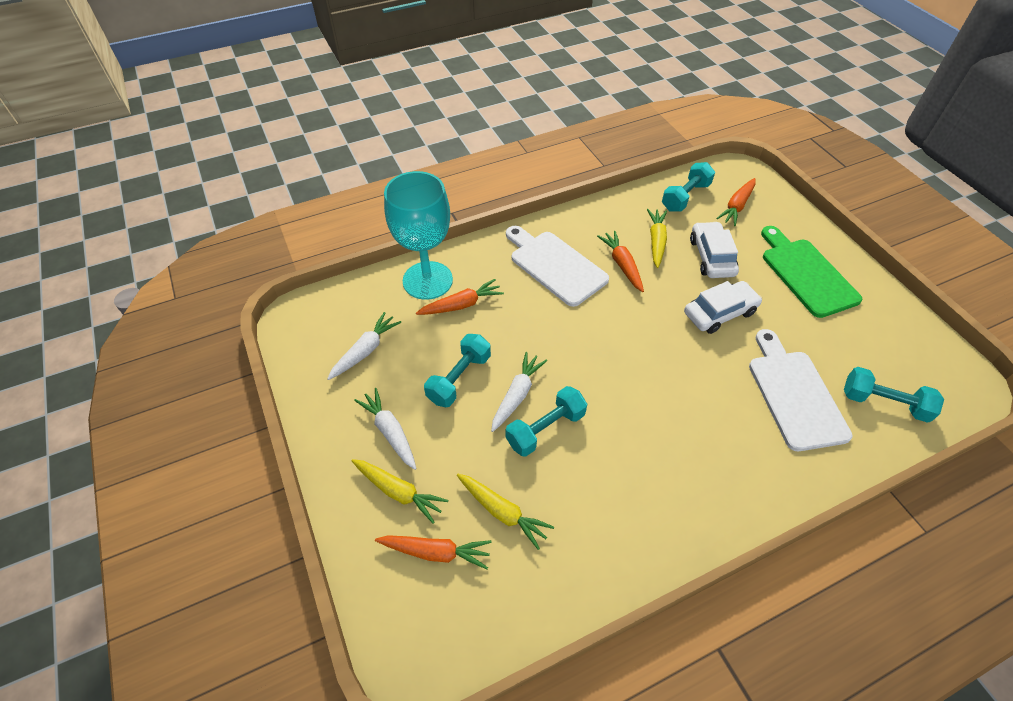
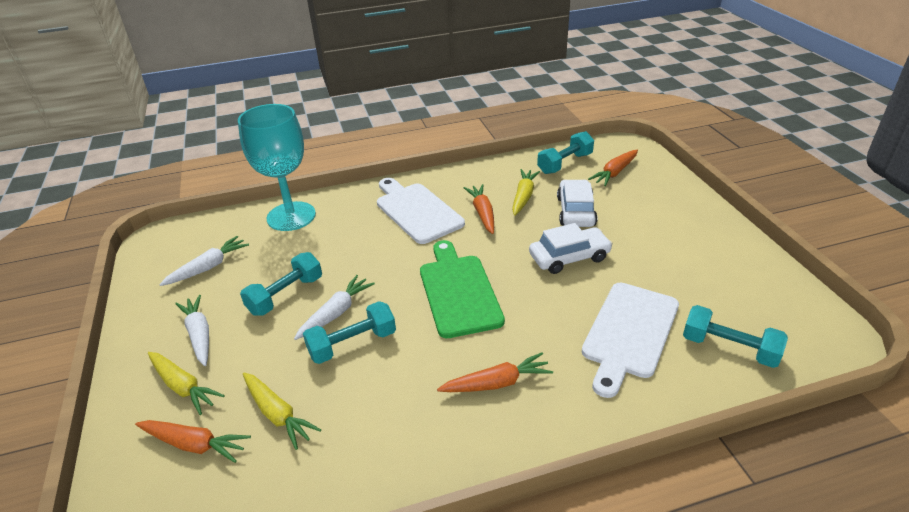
camera: 10 degrees right, 15 degrees down
(461, 305) = (314, 237): orange carrot -> orange carrot (497, 383)
(794, 394) = (629, 333): white cutting board -> white cutting board turned 150 degrees counterclockwise
(806, 274) = (672, 230): green cutting board -> green cutting board (458, 291)

